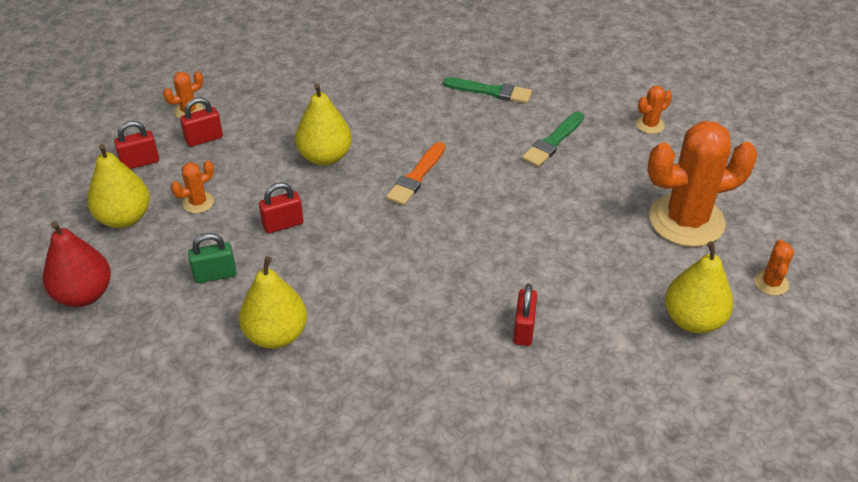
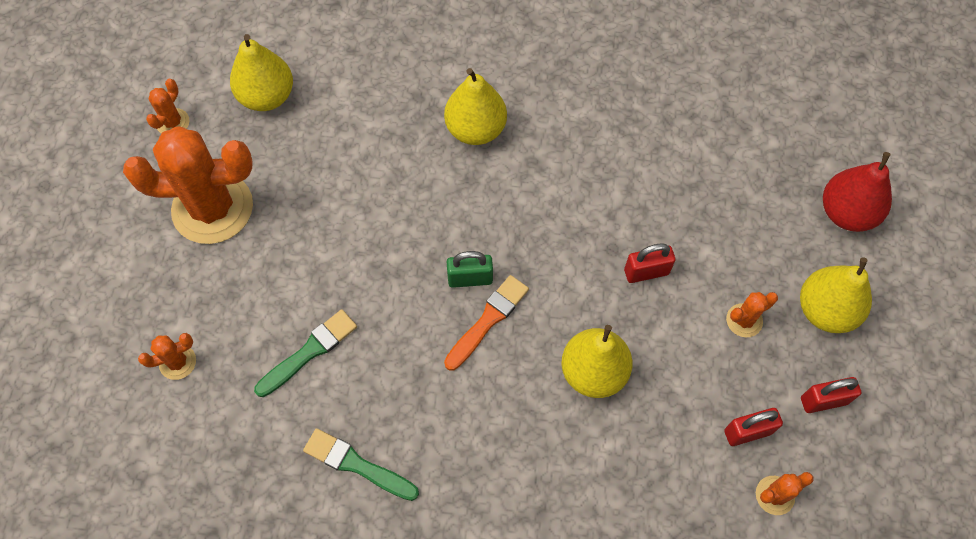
camera: 170 degrees left, 20 degrees up
(215, 275) = (716, 216): green padlock -> green padlock (470, 279)
(276, 335) = (653, 139): yellow pear -> yellow pear (475, 129)
(523, 329) = (424, 110): red padlock -> none

